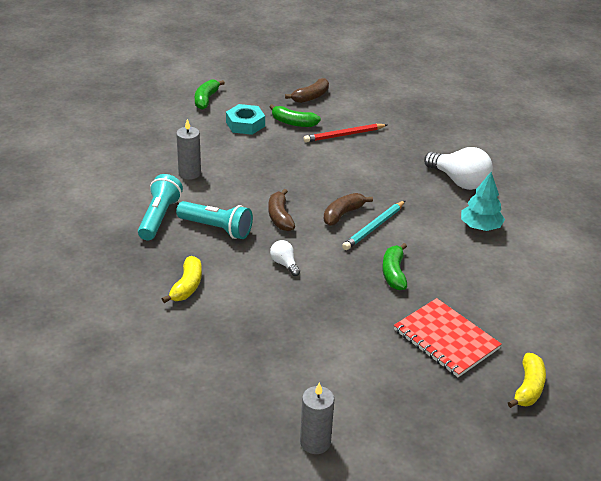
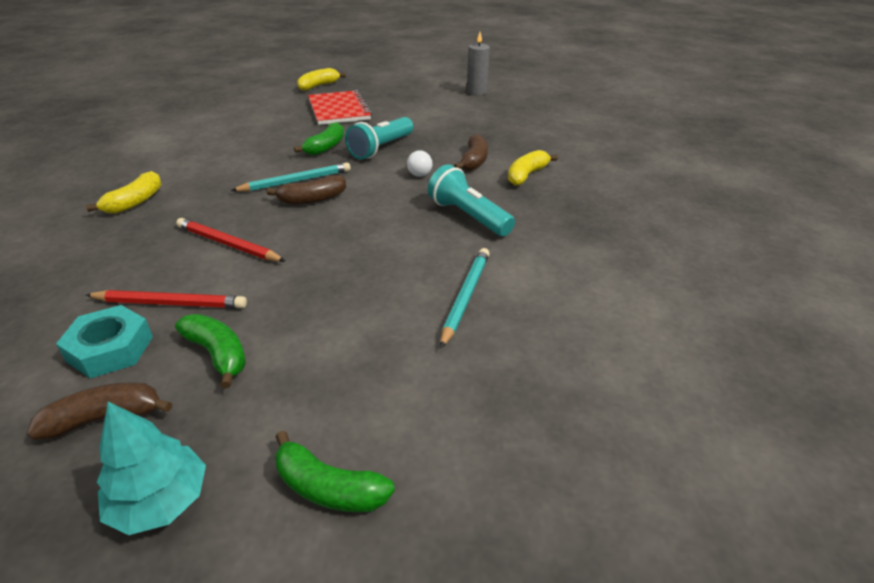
camera: 155 degrees left, 0 degrees up
(159, 217) = (534, 244): turquoise flashlight -> turquoise flashlight (381, 148)
(189, 173) = (465, 297): grey candle -> turquoise pencil
(206, 99) = (328, 487): green banana -> green banana turned 75 degrees clockwise
(245, 124) = (305, 376): turquoise nut -> turquoise nut (110, 349)
(280, 217) = (385, 212): brown banana -> brown banana (474, 161)
(357, 169) = (228, 244): none -> red pencil
(459, 181) = (135, 202): white light bulb -> yellow banana
(480, 227) = (194, 160): turquoise tree -> turquoise tree (161, 501)

